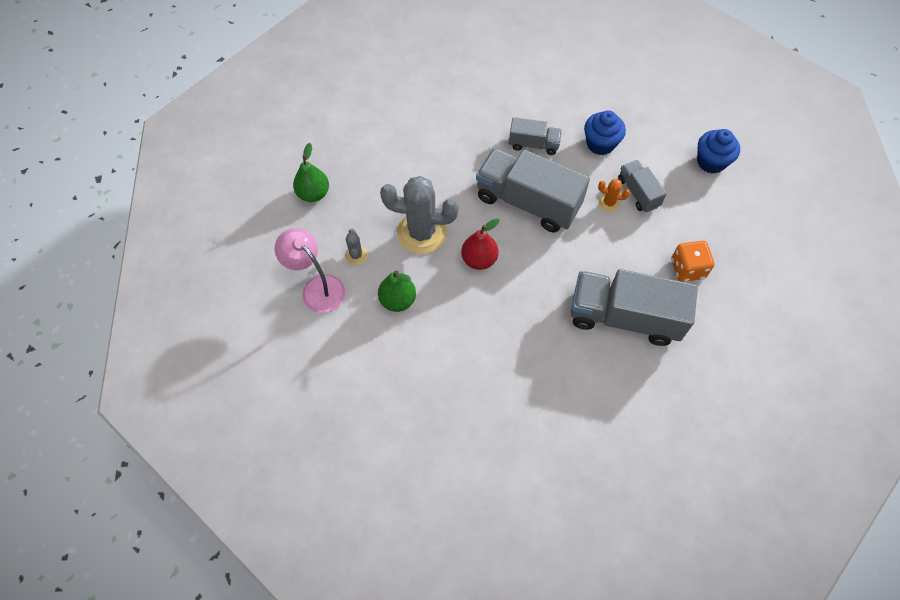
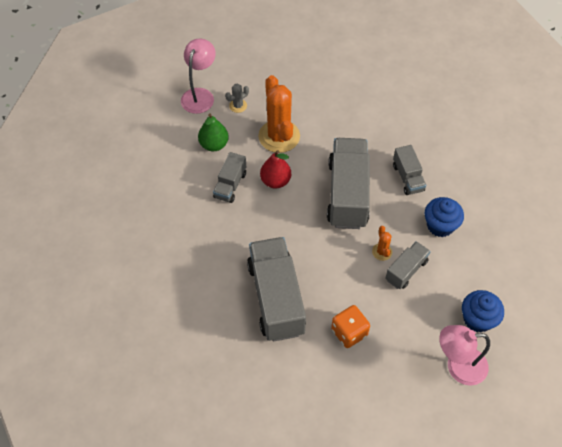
camera: 65 degrees right, 5 degrees down
(313, 194) = (275, 60): green pear -> none
(421, 233) = (279, 136): grey cactus -> orange cactus
(462, 305) = (230, 185): none -> grey truck
(752, 198) = (458, 366): none -> pink lamp

